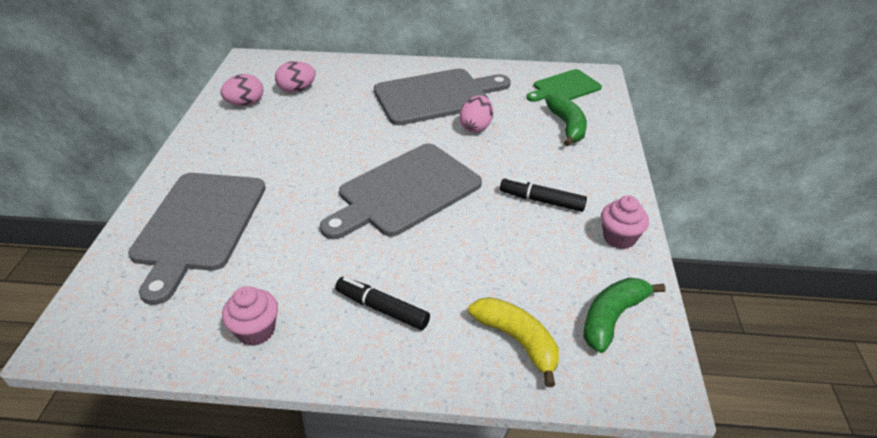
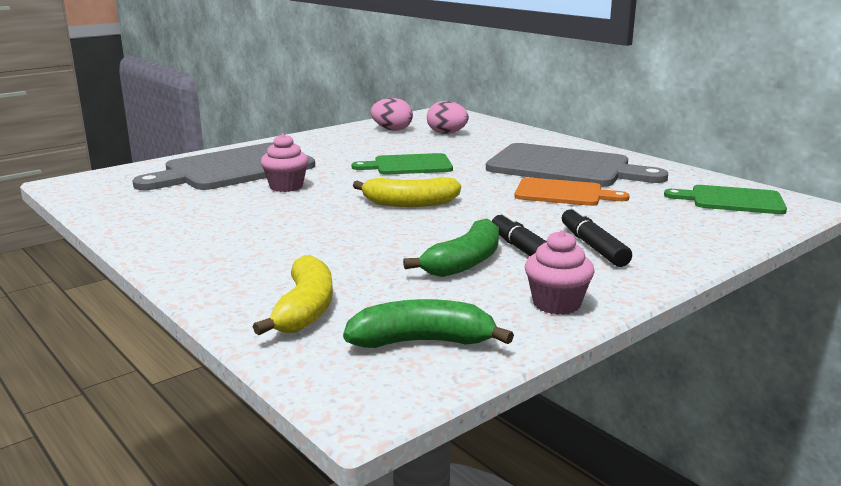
camera: 45 degrees right, 20 degrees down
(256, 331) = (156, 221): pink cupcake -> pink cupcake (286, 186)
(334, 146) = (409, 165): none -> green cutting board
(382, 308) = (250, 247): black marker -> black marker (593, 246)
(405, 191) = (409, 203): grey cutting board -> yellow banana
(476, 127) = (563, 193): pink egg -> orange cutting board
(567, 126) = (672, 222): green banana -> green banana (464, 262)

